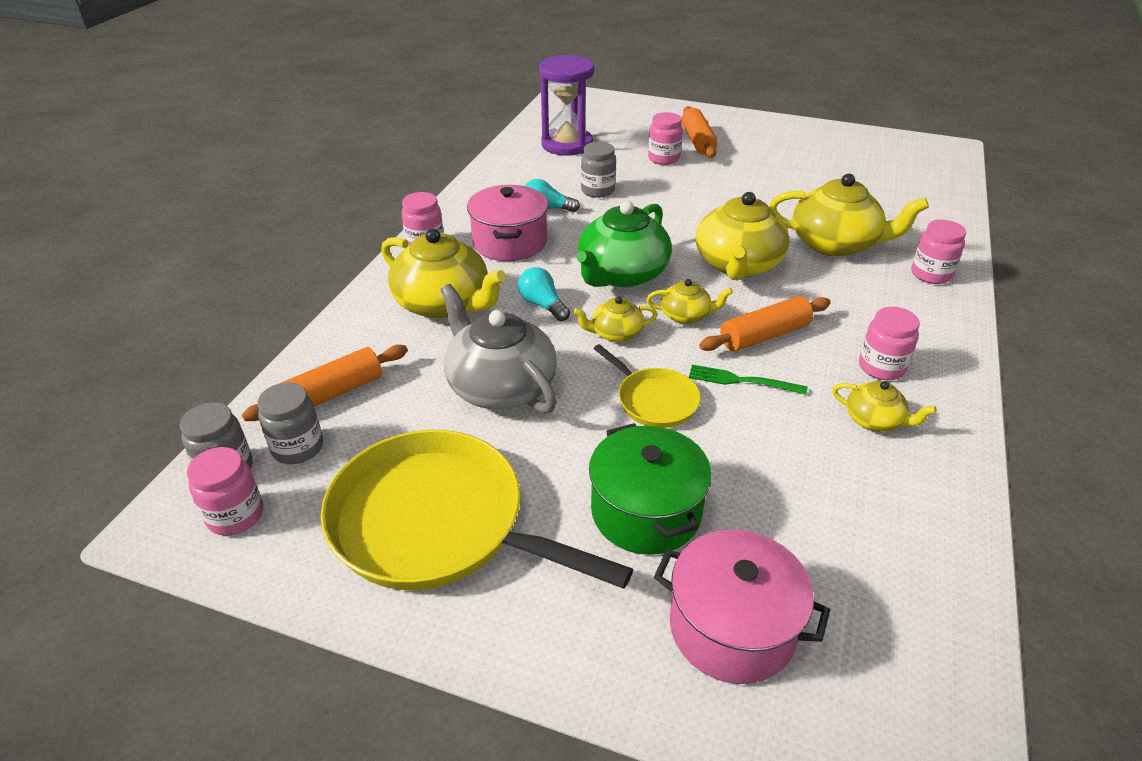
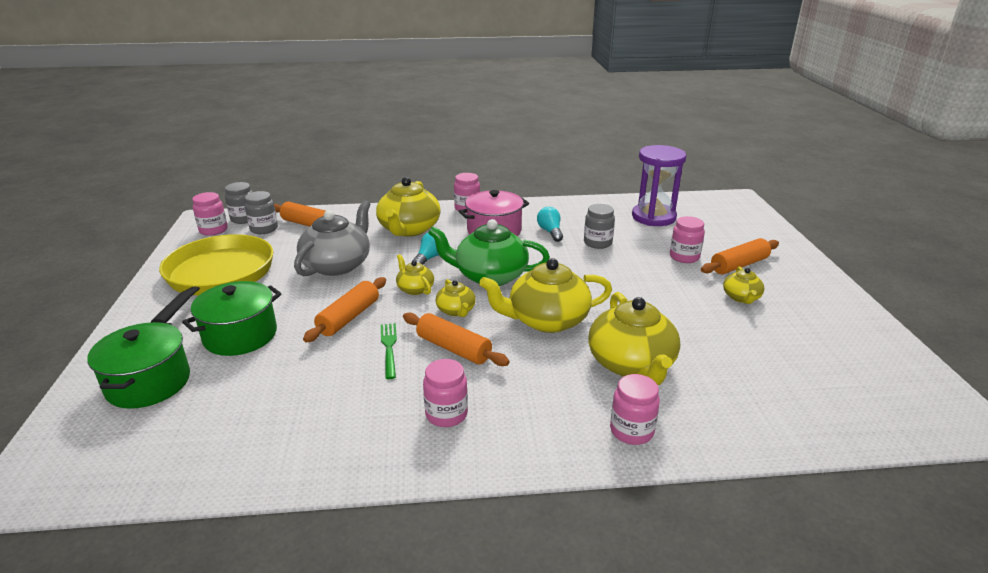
camera: 65 degrees right, 10 degrees down
(654, 400) = (349, 317): yellow pan -> orange rolling pin
(732, 627) = (148, 383): pink pot -> green pot
(874, 420) = (370, 418): yellow teapot -> yellow teapot (741, 297)

